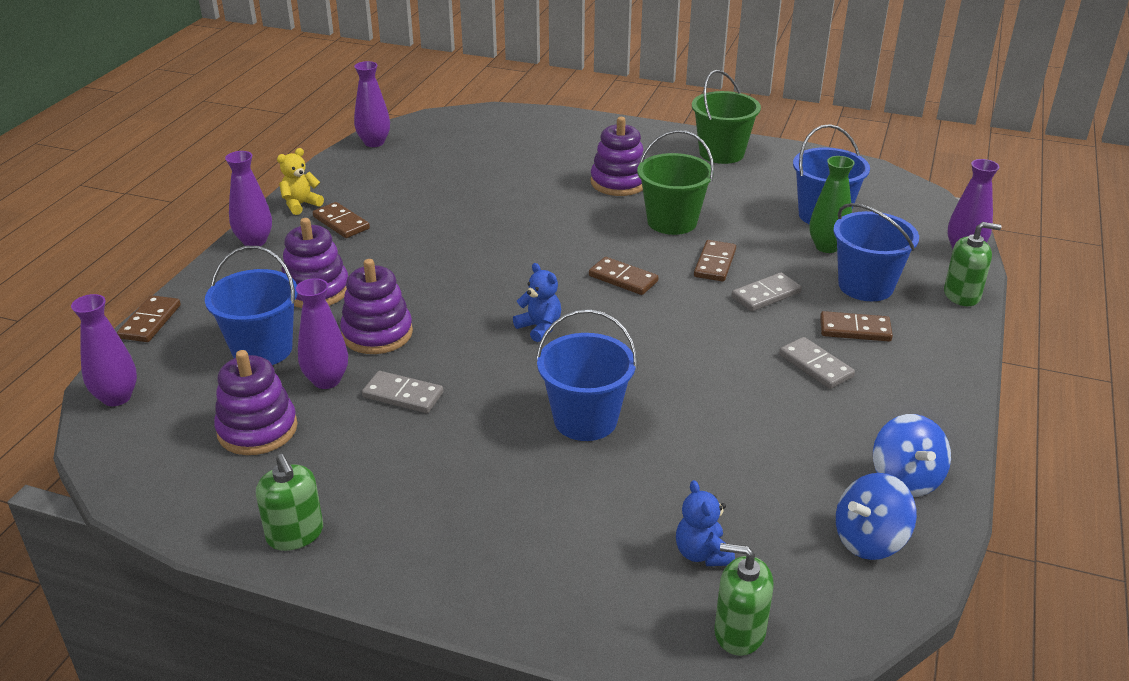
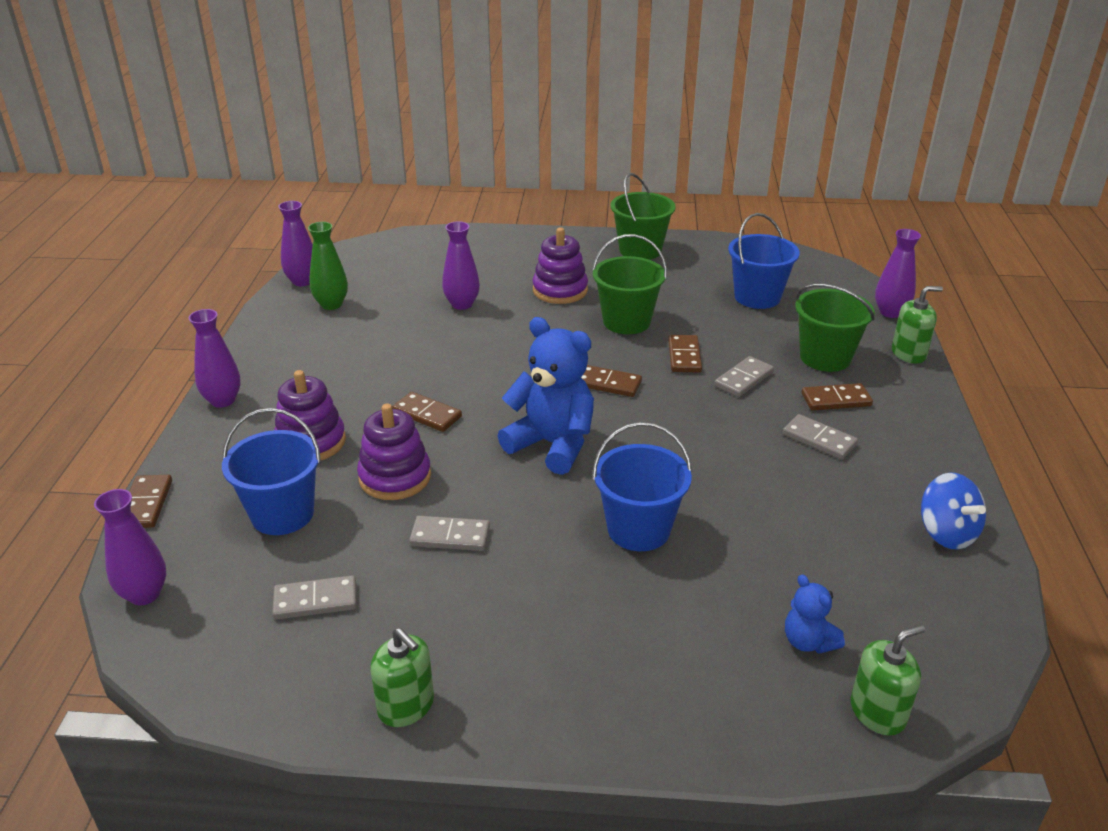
camera: 15 degrees left, 0 degrees up
(257, 429) = (315, 601): purple stacking toy -> grey domino
(300, 205) = (255, 355): yellow teddy bear -> none
(326, 380) = (365, 535): purple vase -> purple vase (462, 304)
(341, 223) = (305, 368): brown domino -> brown domino (427, 414)
(539, 328) = (552, 444): blue teddy bear -> blue teddy bear, size x1.99
(739, 632) = (877, 712): green soap dispenser -> green soap dispenser turned 150 degrees clockwise
(827, 247) = (774, 326): green vase -> green vase (331, 304)
(865, 286) = (825, 357): blue bucket -> green bucket
(869, 540) = (945, 597): blue spinning top -> none

